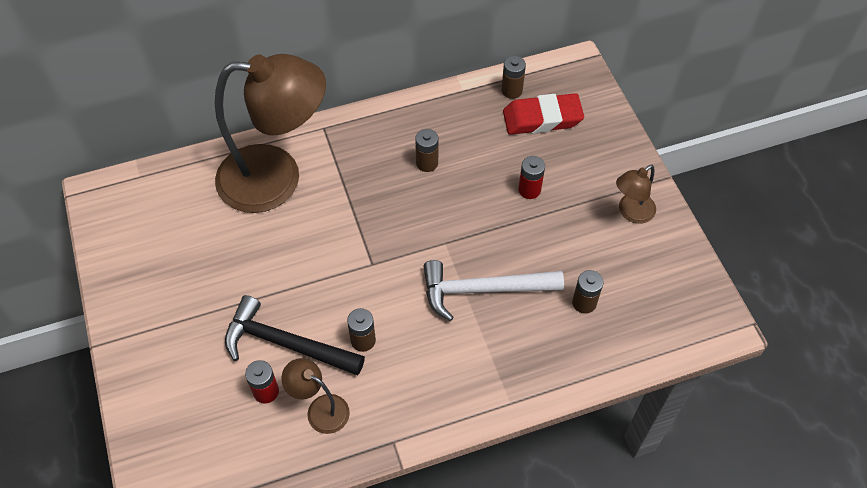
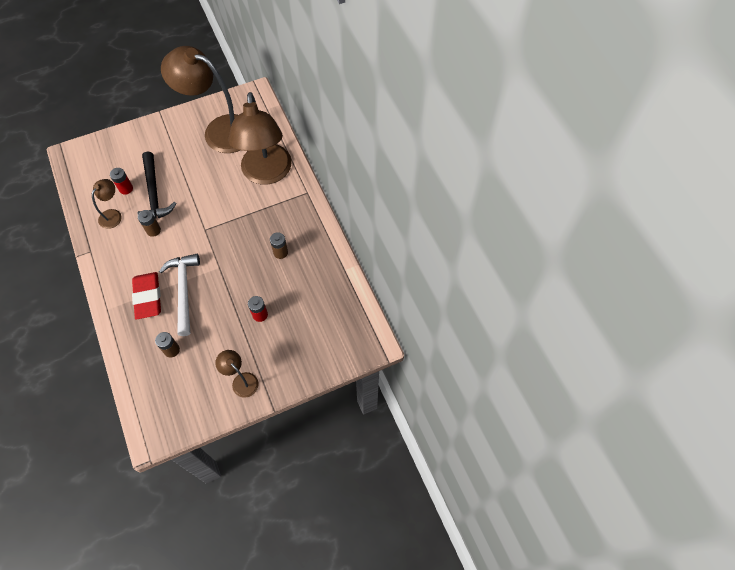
camera: 85 degrees right, 5 degrees up
(168, 246) = (219, 130): none -> brown lamp
(286, 344) = (154, 194): black hammer -> black hammer turned 150 degrees clockwise
(511, 90) = (346, 300): brown battery -> none
(542, 118) = (322, 321): red eraser -> red eraser (148, 297)

